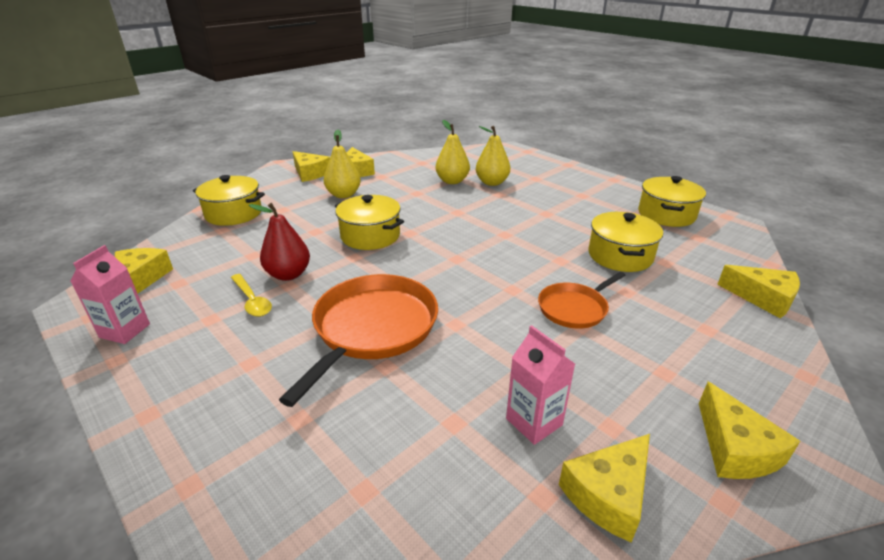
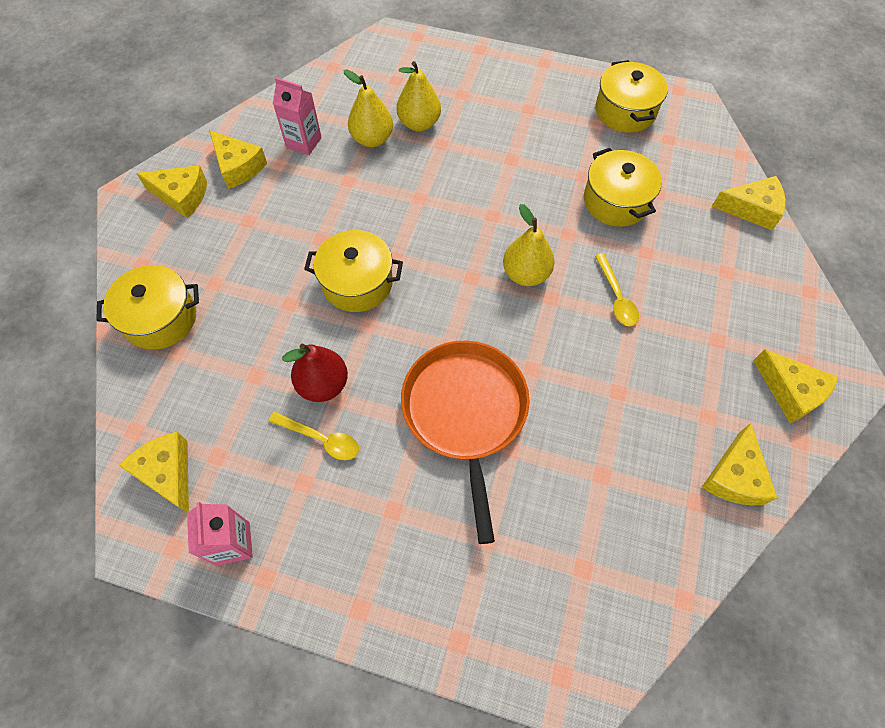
camera: 30 degrees left, 30 degrees up
(343, 195) = (264, 222): yellow pear -> yellow pear (526, 274)
(534, 422) = (656, 442): pink carton -> pink carton (304, 142)
(574, 308) = (616, 297): orange pan -> yellow spoon

